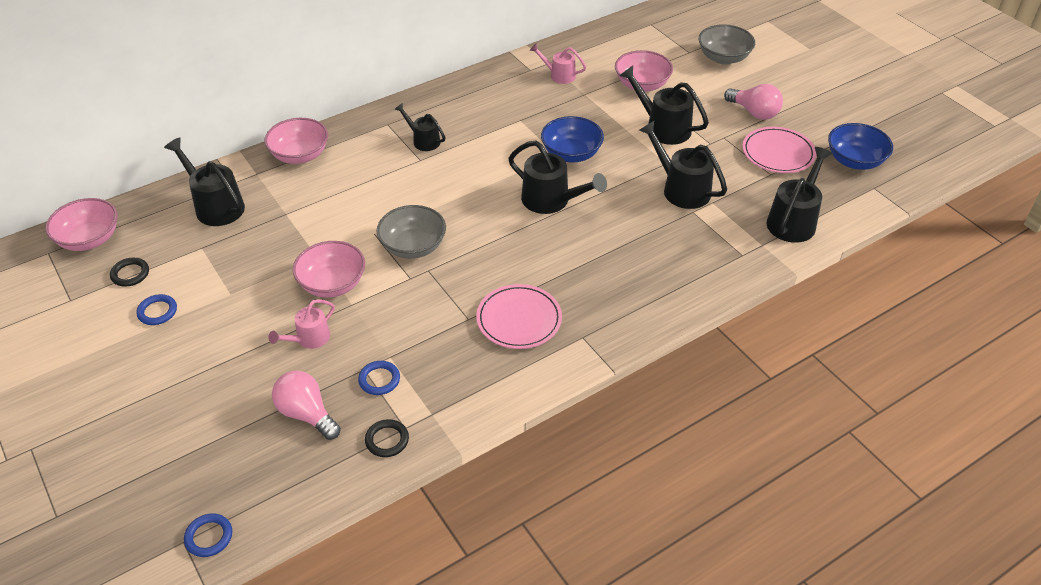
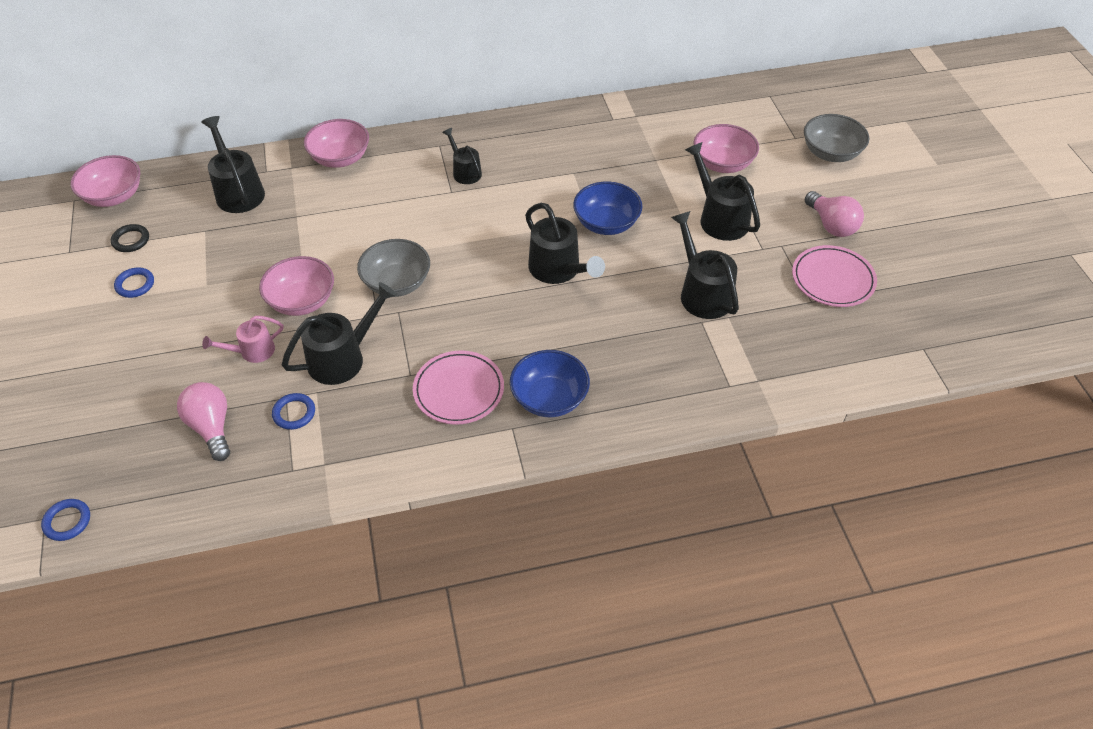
camera: 20 degrees right, 5 degrees up
(387, 440) = (269, 477): black ring -> none
(559, 75) = (639, 132): pink watering can -> none
(794, 220) = (809, 362): black watering can -> black watering can (343, 357)
(854, 161) = (918, 311): blue bowl -> blue bowl (549, 398)

